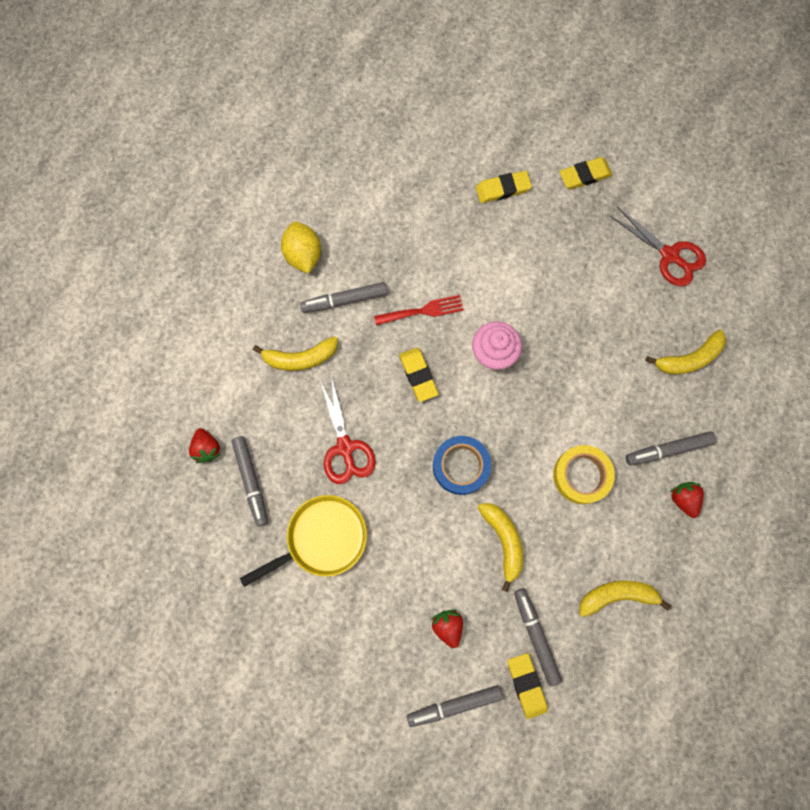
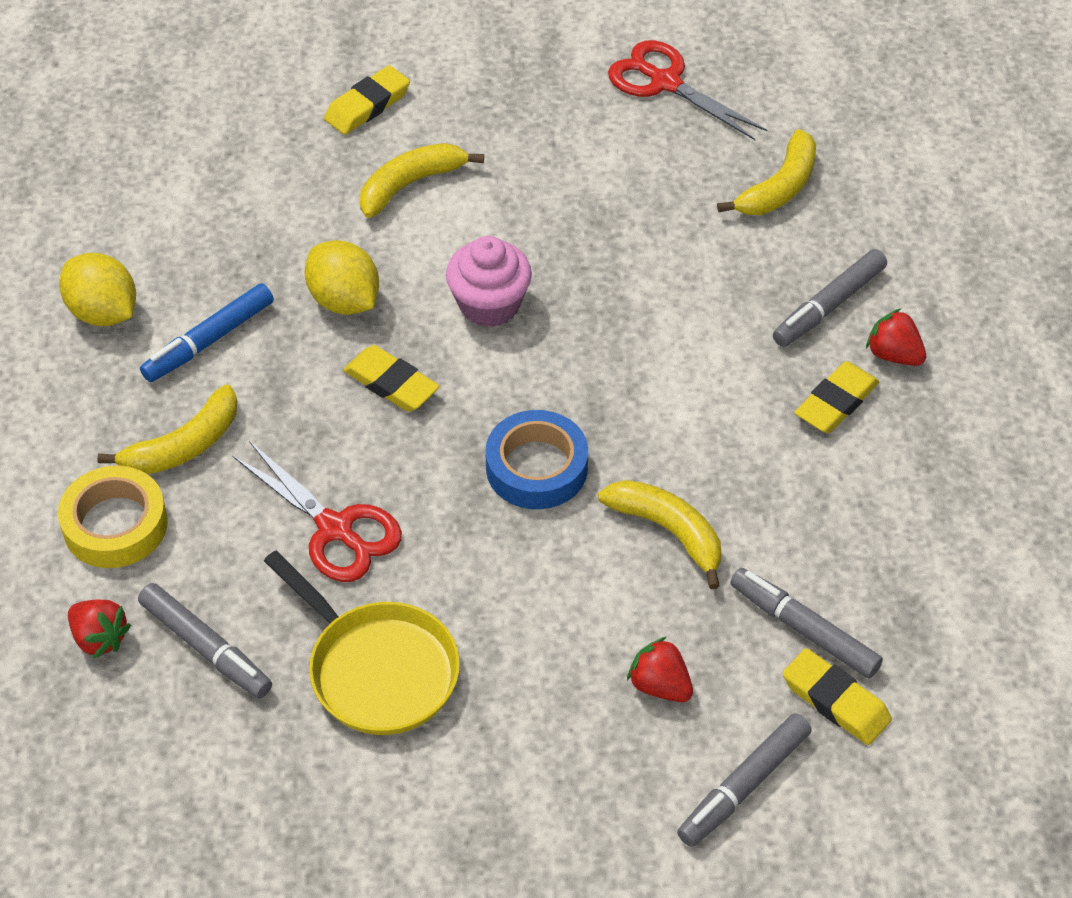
camera: 30 degrees left, 25 degrees down
(322, 539) = (377, 669): yellow pan -> yellow pan turned 105 degrees clockwise
(344, 300) = (209, 341): grey marker -> blue marker
(423, 311) = (344, 300): red fork -> yellow lemon
(581, 475) = (727, 394): yellow tape -> yellow tape (115, 525)
(585, 175) = (478, 42): yellow eraser -> yellow eraser (836, 402)
(617, 595) = (887, 517): yellow banana -> yellow banana (410, 184)
(669, 255) = (665, 82): red scissors -> red scissors turned 150 degrees counterclockwise

